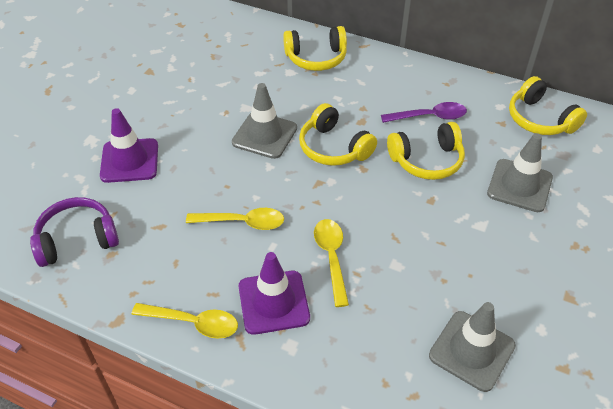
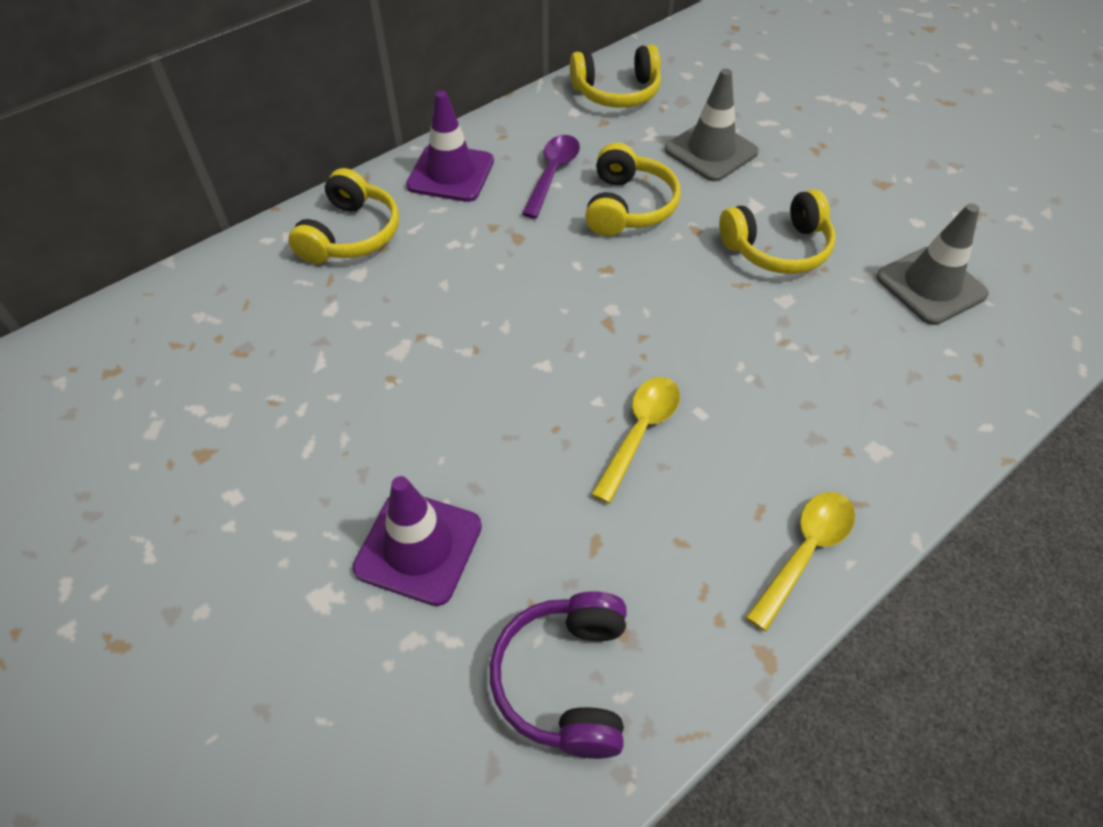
camera: 65 degrees left, 5 degrees up
(264, 135) = (476, 348): grey traffic cone -> none
(273, 302) = (800, 444): purple traffic cone -> purple traffic cone (451, 173)
(331, 258) = (748, 357): yellow spoon -> none
(333, 148) = (550, 283): yellow headphones -> yellow headphones (777, 248)

